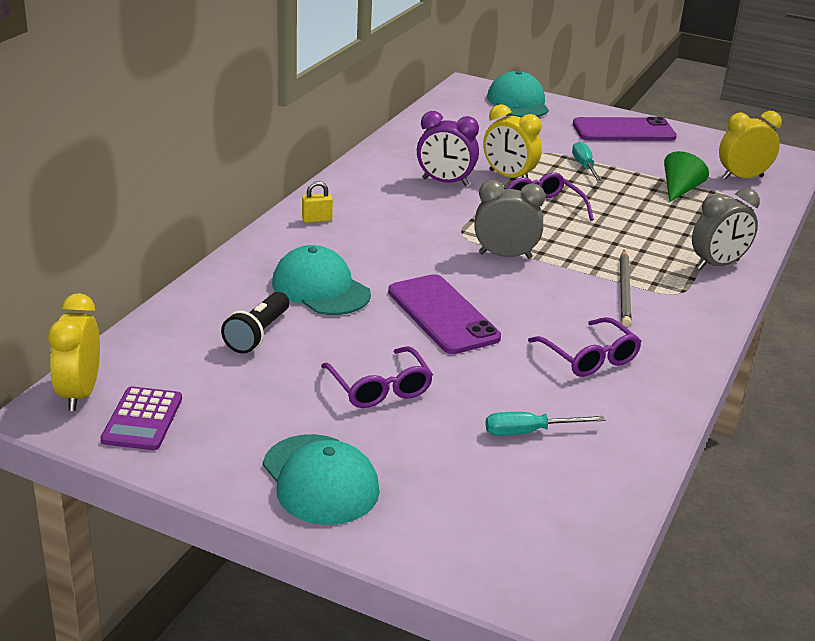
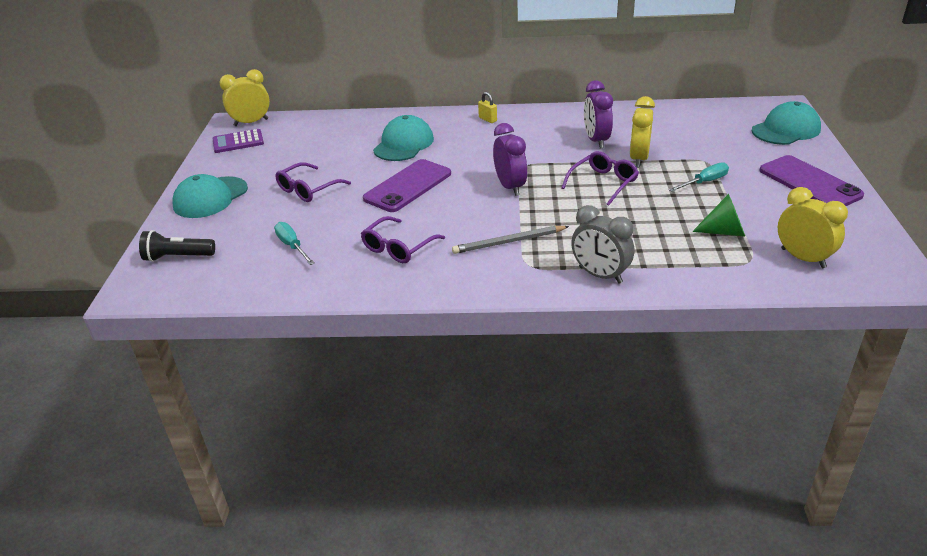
camera: 70 degrees right, 5 degrees up
(258, 334) = (337, 143): black flashlight -> black flashlight (178, 257)
(505, 256) = (510, 187): grey clock -> purple clock

